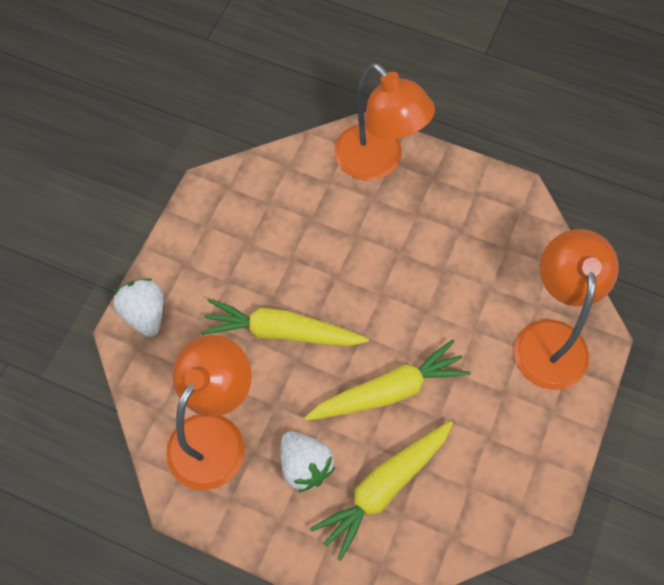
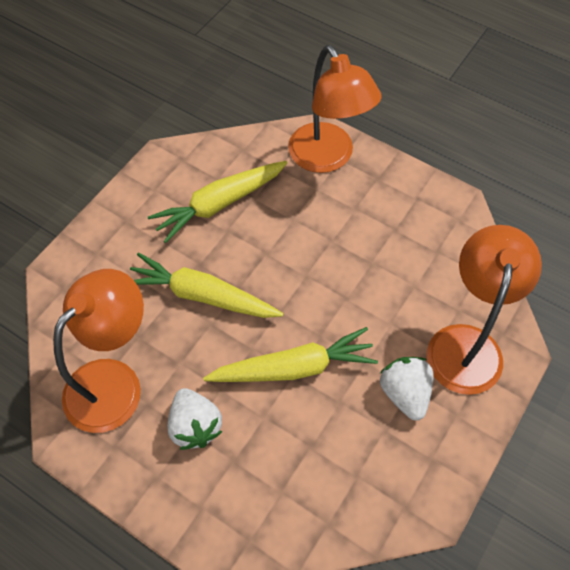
camera: 10 degrees right, 5 degrees down
(145, 314) = (77, 259): white strawberry -> white strawberry (405, 393)
(384, 488) = (269, 462): yellow carrot -> yellow carrot (219, 204)

